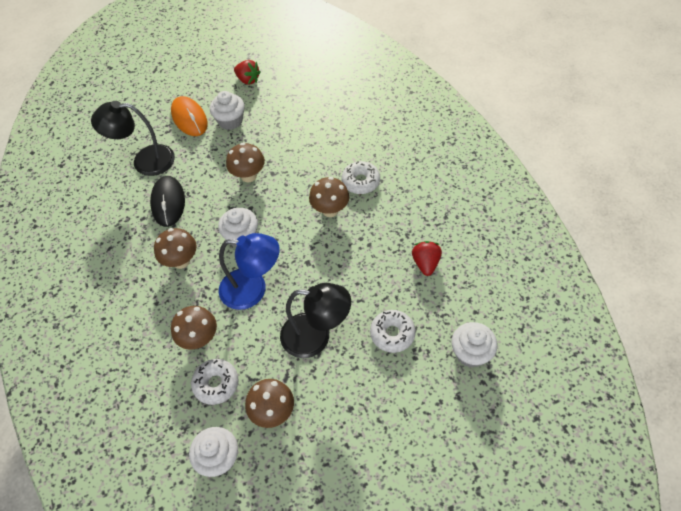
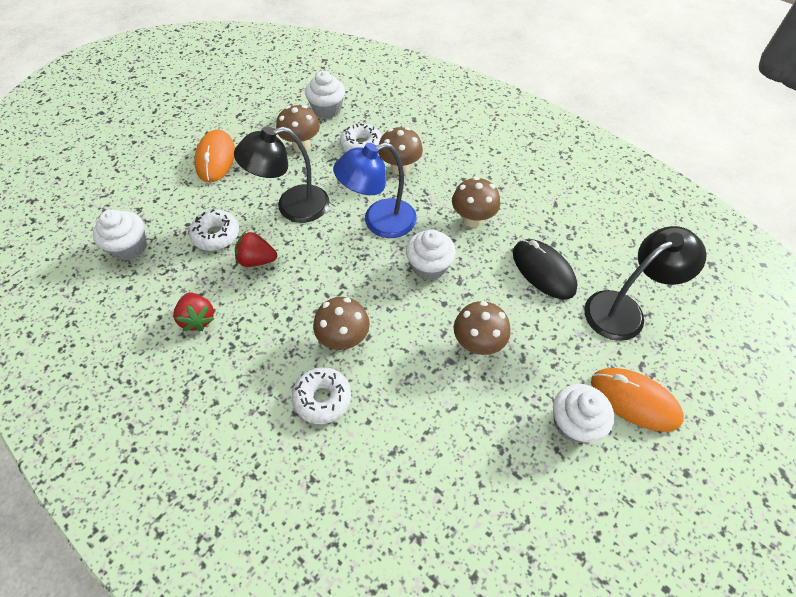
camera: 150 degrees right, 0 degrees up
(248, 80) = (619, 527): red strawberry -> red strawberry (257, 260)
(366, 434) = (215, 158): none -> orange mouse

